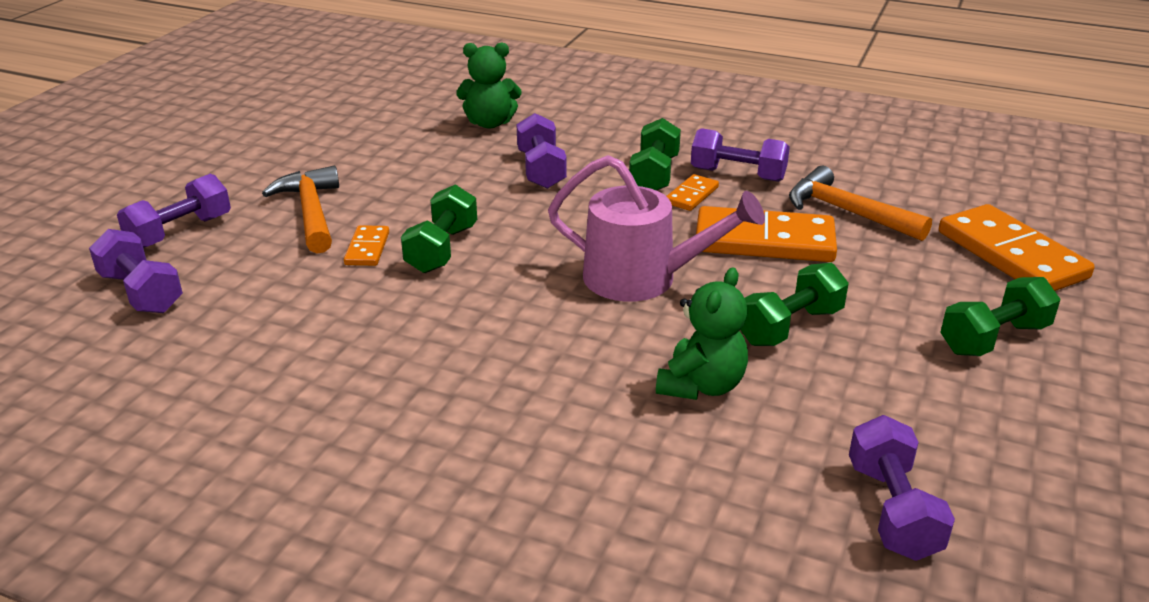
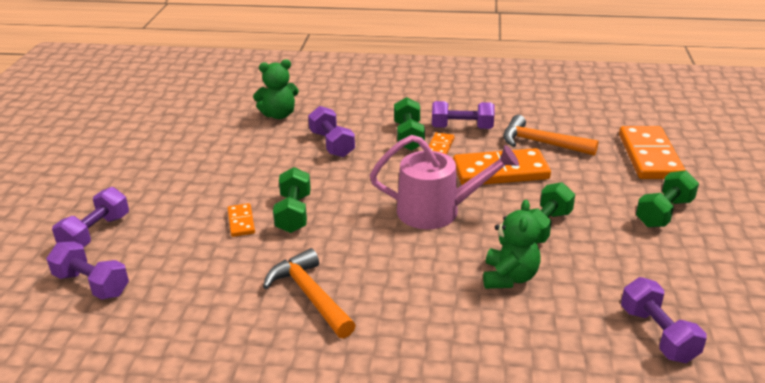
camera: 15 degrees left, 0 degrees up
(311, 212) = (186, 202): orange hammer -> orange hammer (310, 296)
(1011, 255) = (649, 156): orange domino -> orange domino turned 45 degrees clockwise

